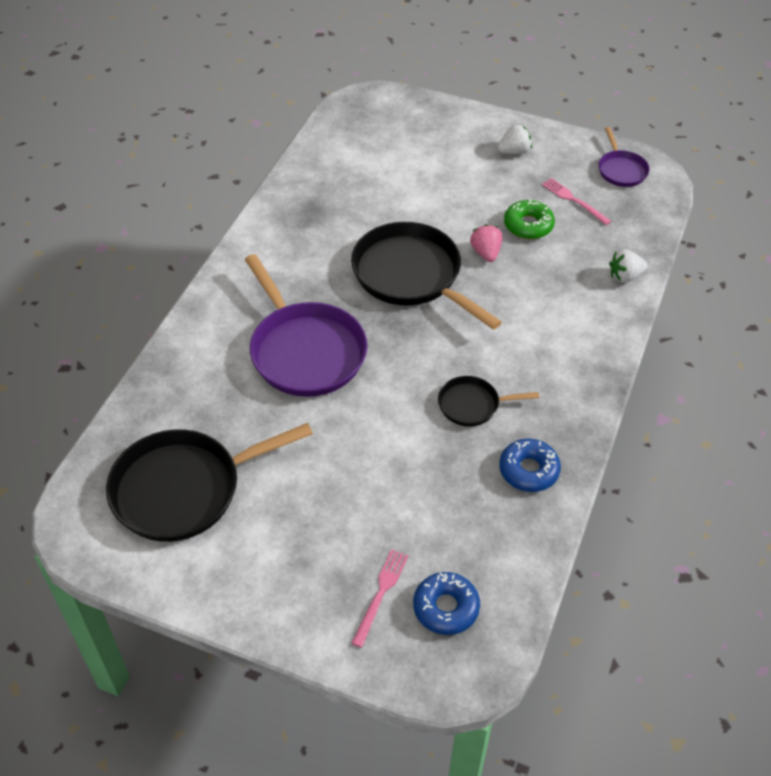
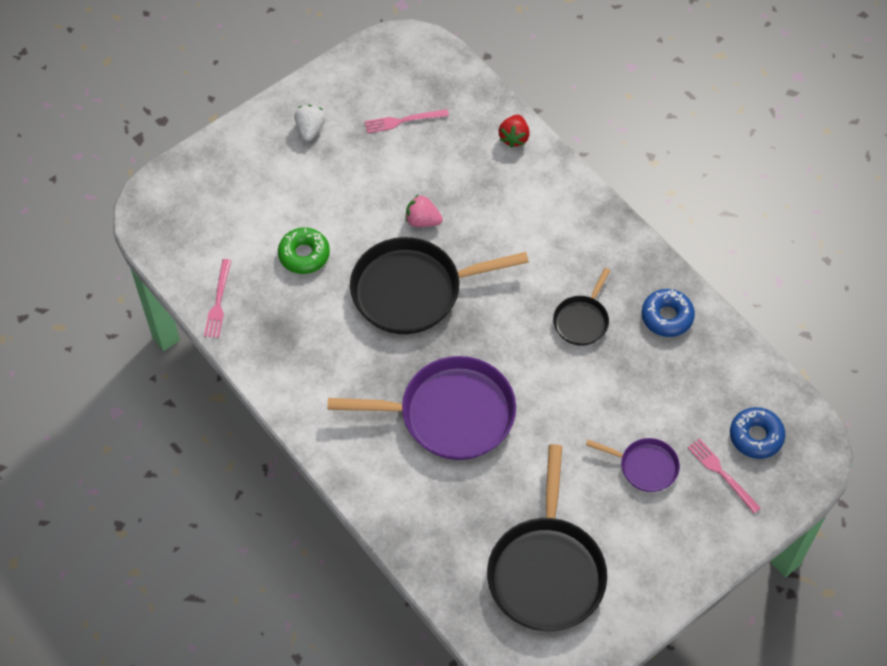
camera: 60 degrees left, 10 degrees up
(311, 168) = (218, 302): none -> pink fork
(528, 225) = (410, 171): green donut -> green donut (304, 255)
(621, 170) = (389, 65): purple pan -> purple pan (645, 466)
(625, 276) = (514, 137): white strawberry -> red strawberry

